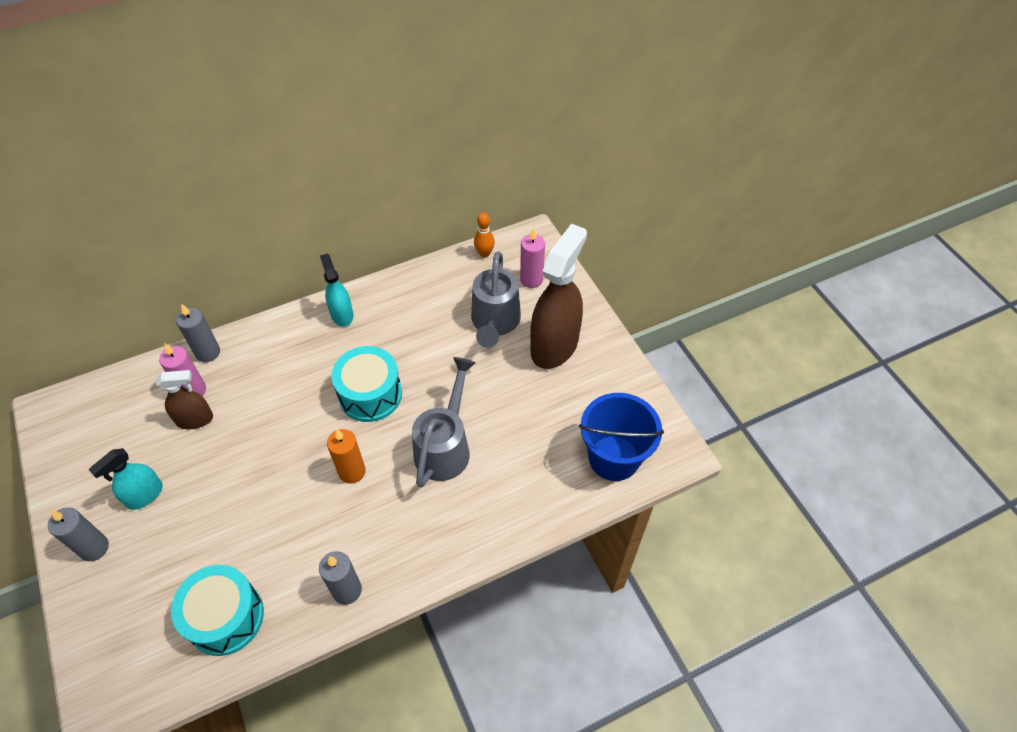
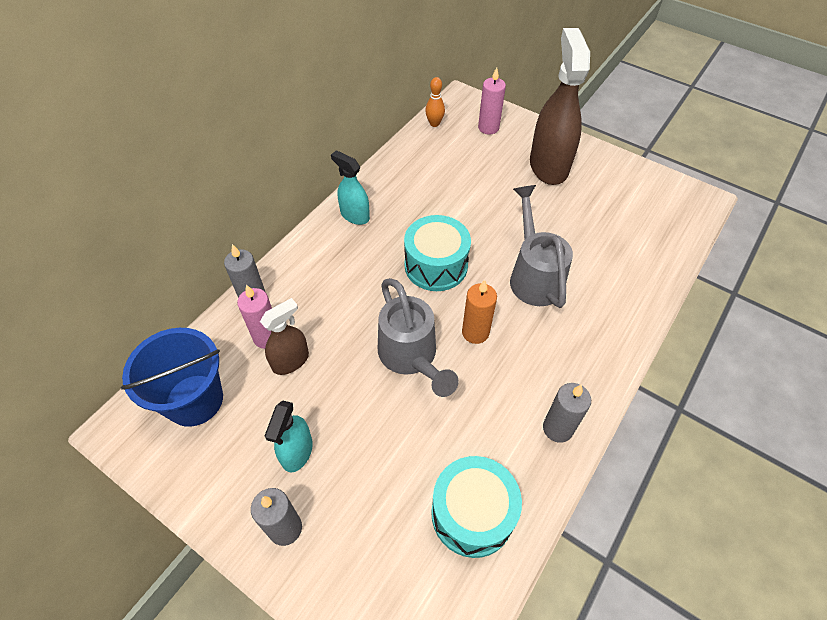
camera: 30 degrees left, 0 degrees up
(494, 323) = (488, 169): grey watering can -> grey watering can (411, 357)
(614, 458) = (664, 224): blue bucket -> blue bucket (194, 400)

